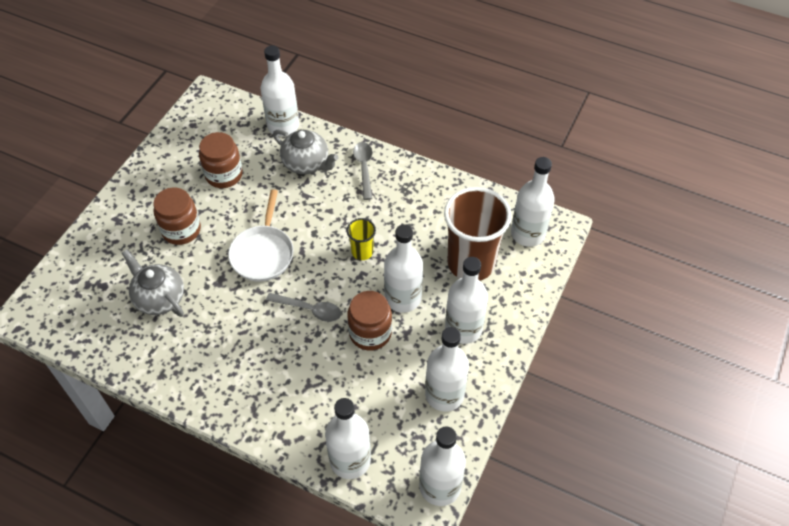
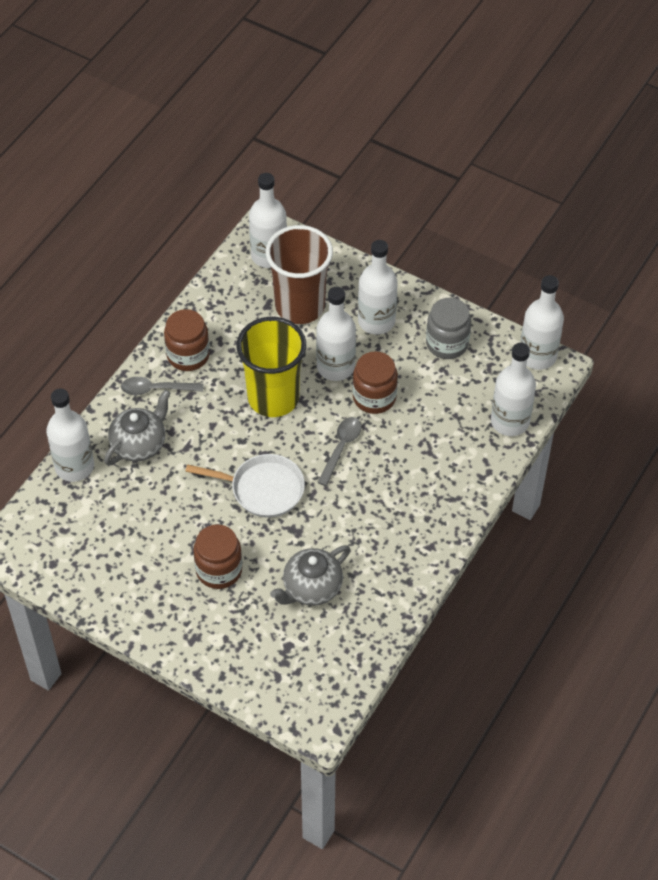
camera: 85 degrees left, 0 degrees up
(224, 175) = (142, 528): brown jar -> brown jar (188, 355)
(362, 252) = (273, 398): yellow cup -> yellow cup, size x2.17
(444, 394) = (447, 343): white bottle -> grey jar

